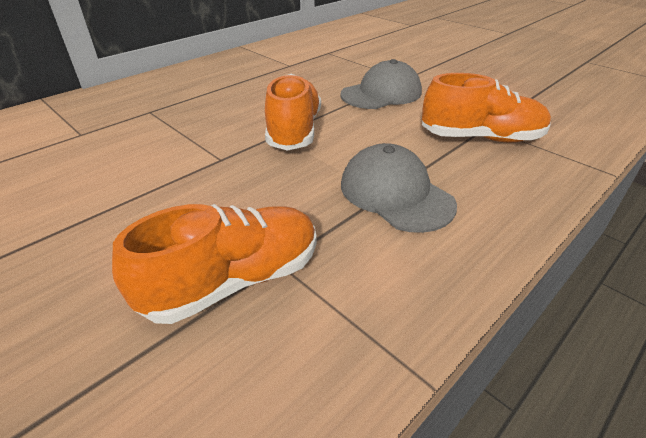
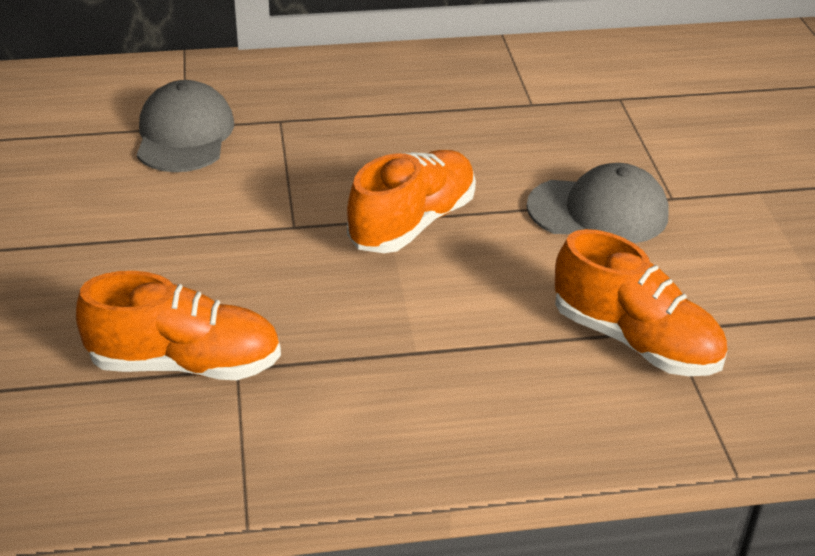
camera: 35 degrees right, 0 degrees up
(395, 194) = (427, 358): grey cap -> grey cap (184, 135)

